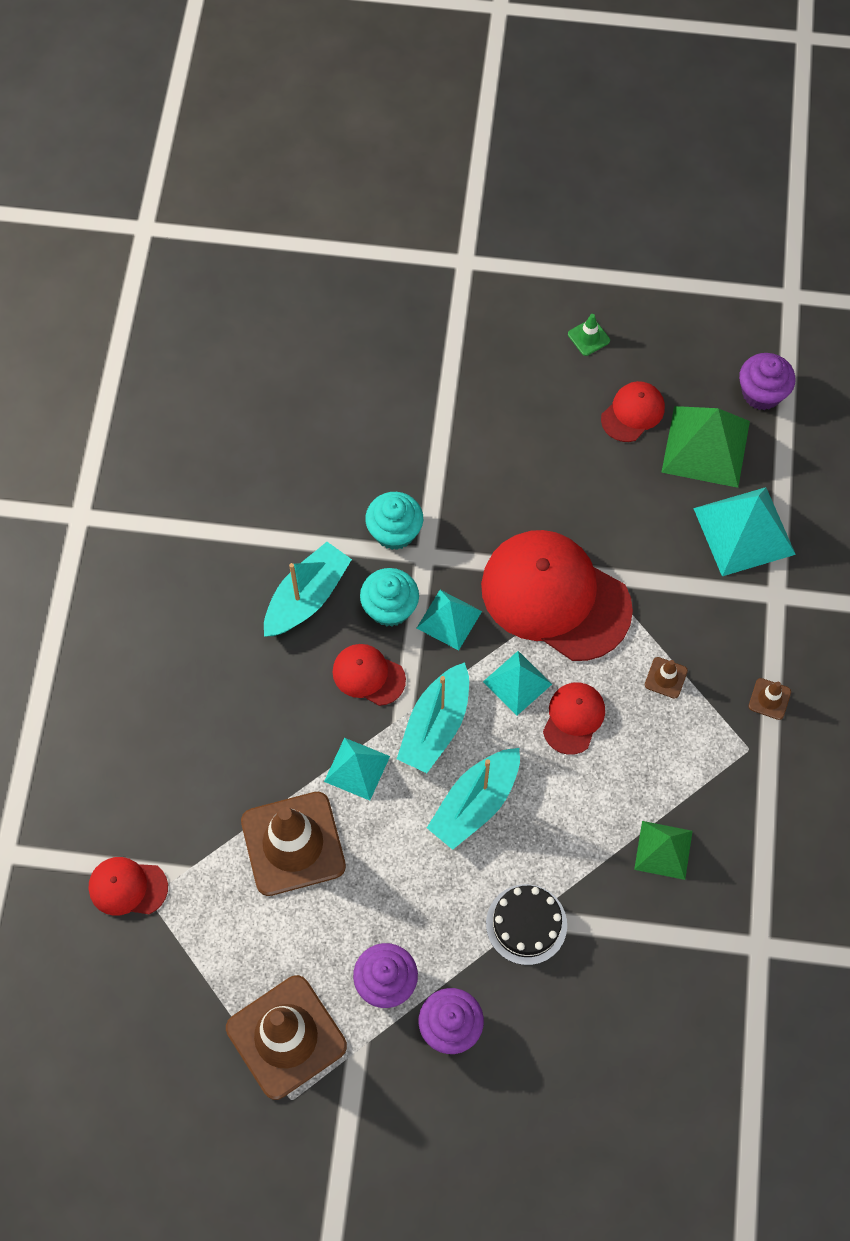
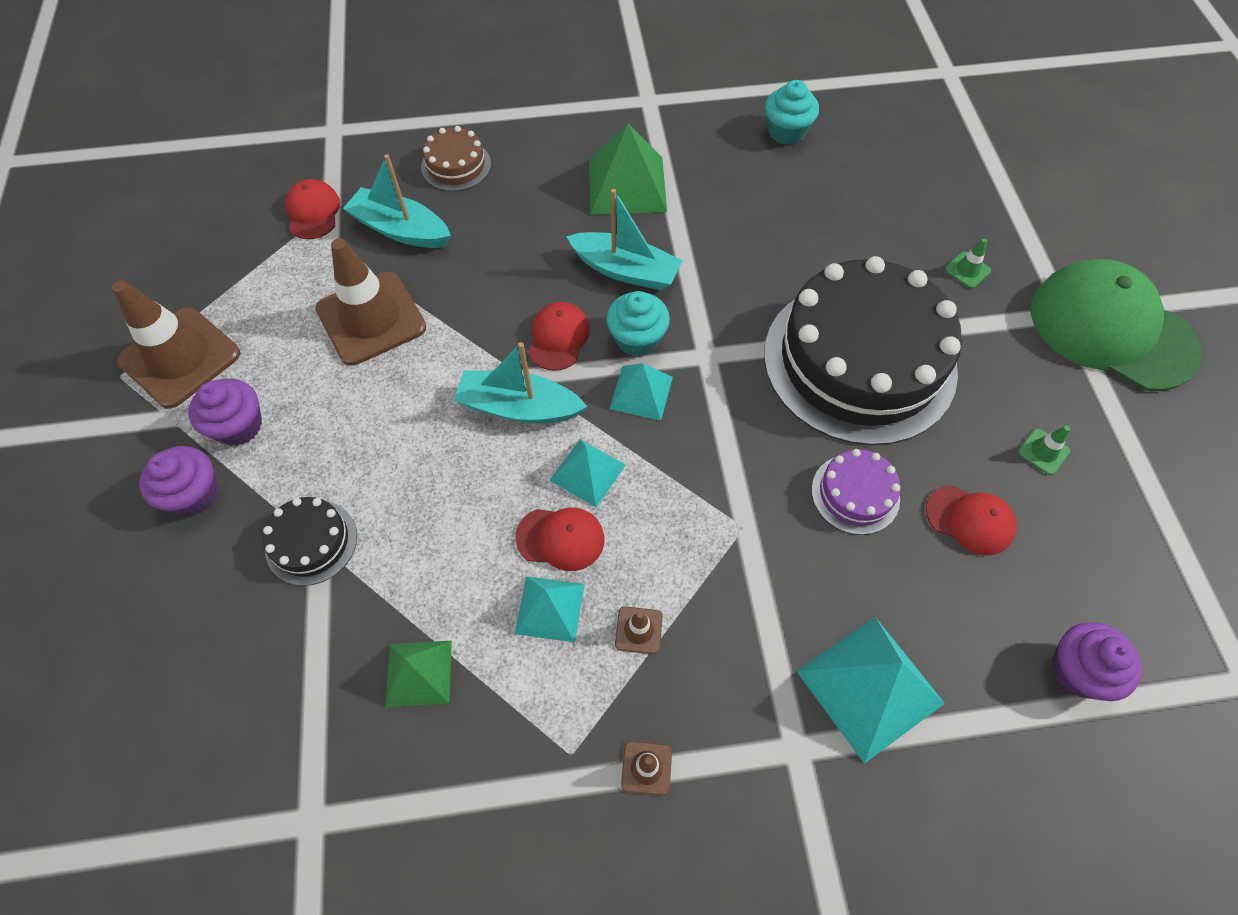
camera: 75 degrees right, 5 degrees down
(109, 729) = (456, 165): none -> brown cake
(357, 768) = (457, 351): turquoise pyramid -> turquoise pyramid (550, 608)
(394, 531) = (722, 323): turquoise cupcake -> turquoise cupcake (786, 132)
(397, 315) = (967, 270): none -> green traffic cone
(466, 436) = (859, 361): none -> black cake
(475, 803) = (440, 462): turquoise boat -> turquoise boat (401, 230)
(490, 237) = (1111, 329): none -> green cap
(555, 597) = (702, 488): red cap -> none
(590, 485) = (855, 494): none -> purple cake
(705, 446) = (966, 614): green pyramid -> green pyramid (627, 185)

